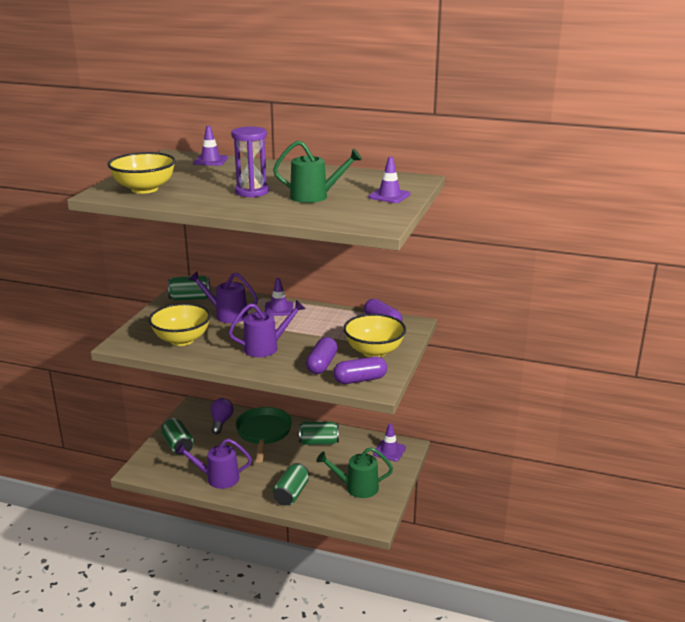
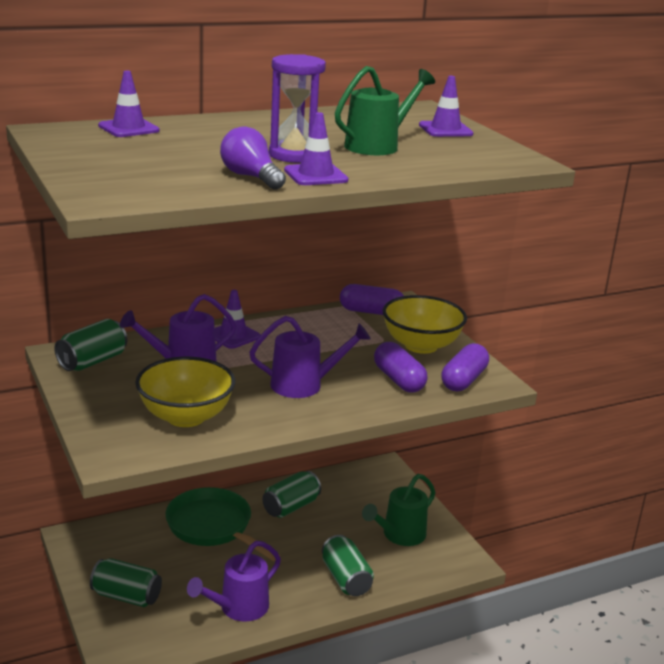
camera: 45 degrees left, 0 degrees up
(144, 189) = (147, 181): yellow bowl -> none
(221, 422) = (140, 539): purple light bulb -> purple light bulb (251, 177)
(266, 347) = (304, 385): purple watering can -> purple watering can turned 60 degrees clockwise
(389, 451) = (374, 480): purple traffic cone -> purple traffic cone (315, 175)

